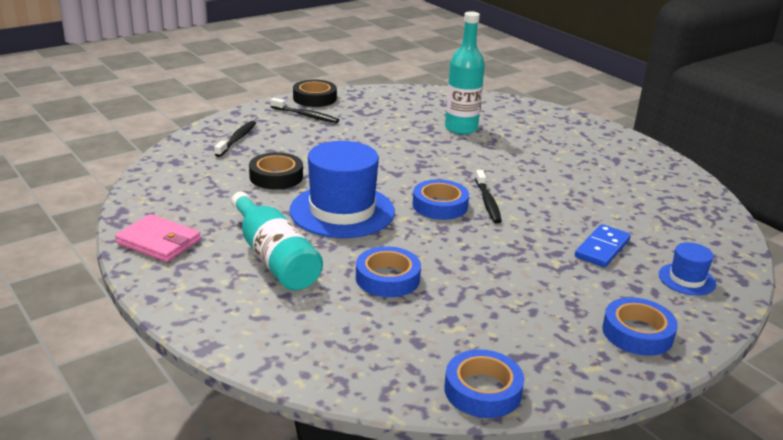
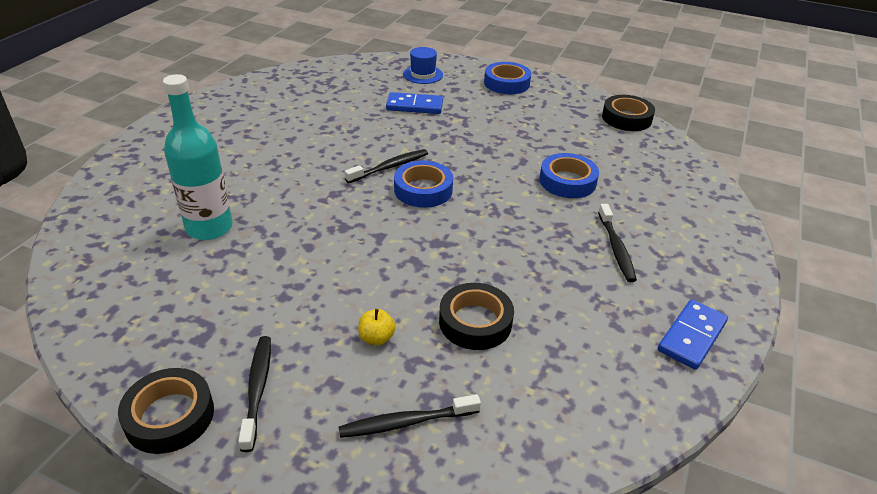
camera: 120 degrees left, 10 degrees up
(159, 242) = (691, 336): pink wallet -> blue domino
(274, 258) = (616, 248): turquoise bottle -> black toothbrush
(302, 148) = (376, 338): none -> yellow apple
(342, 211) = (496, 242): blue hat -> none
(482, 390) = (626, 118): blue tape -> black tape

